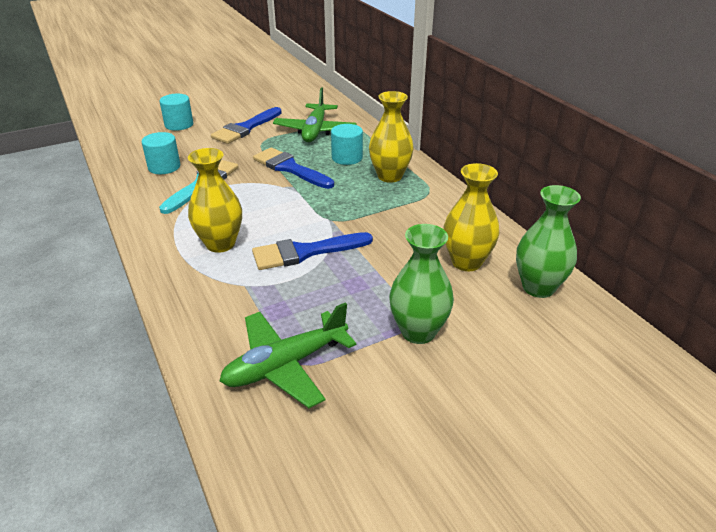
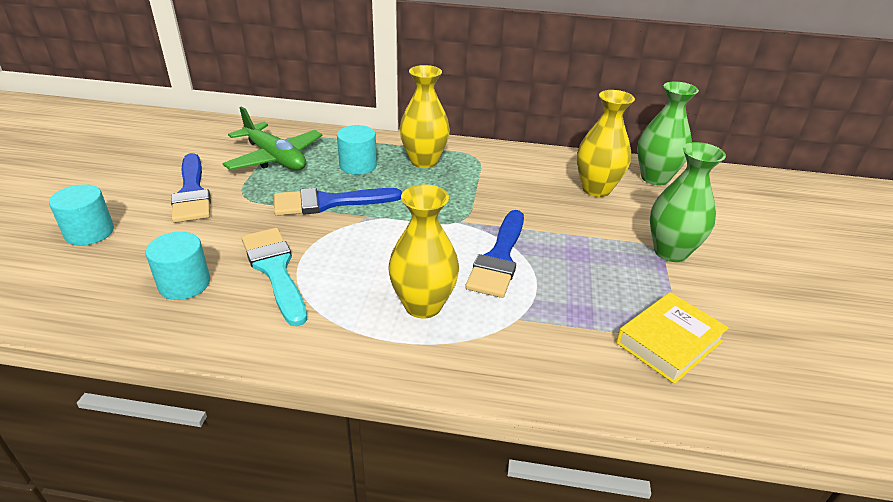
camera: 55 degrees left, 0 degrees up
(286, 365) = (669, 342): green plane -> yellow book

